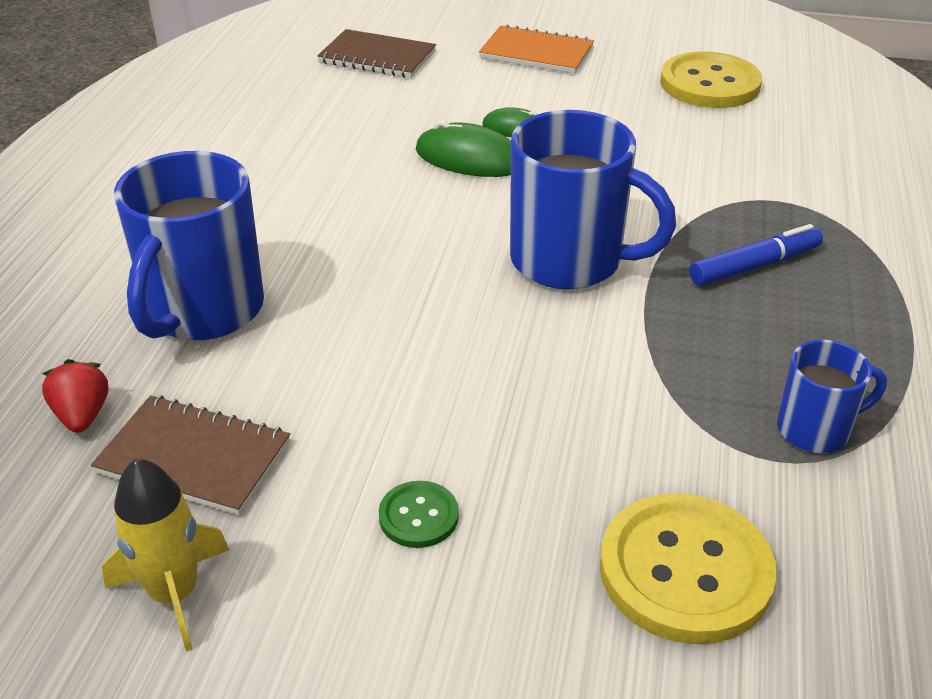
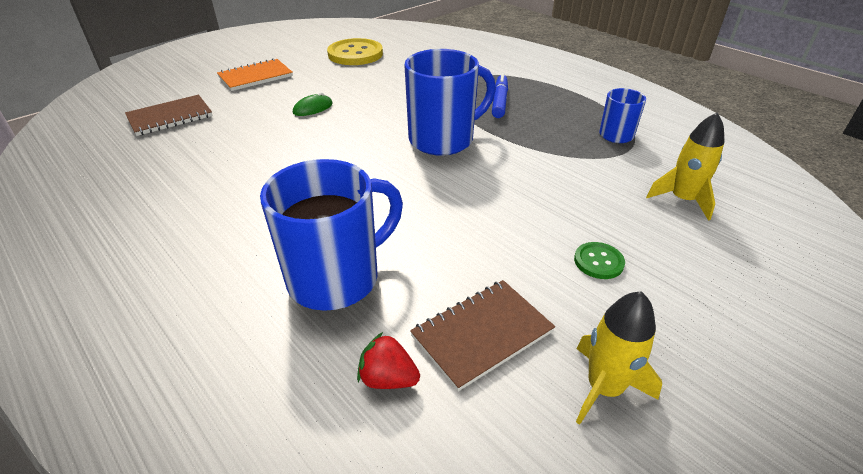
camera: 55 degrees left, 0 degrees up
(203, 311) = (336, 278): blue mug -> blue mug turned 90 degrees counterclockwise
(469, 158) = (318, 130): green mouse -> none
(685, 571) = (682, 200): yellow button -> yellow rocket

